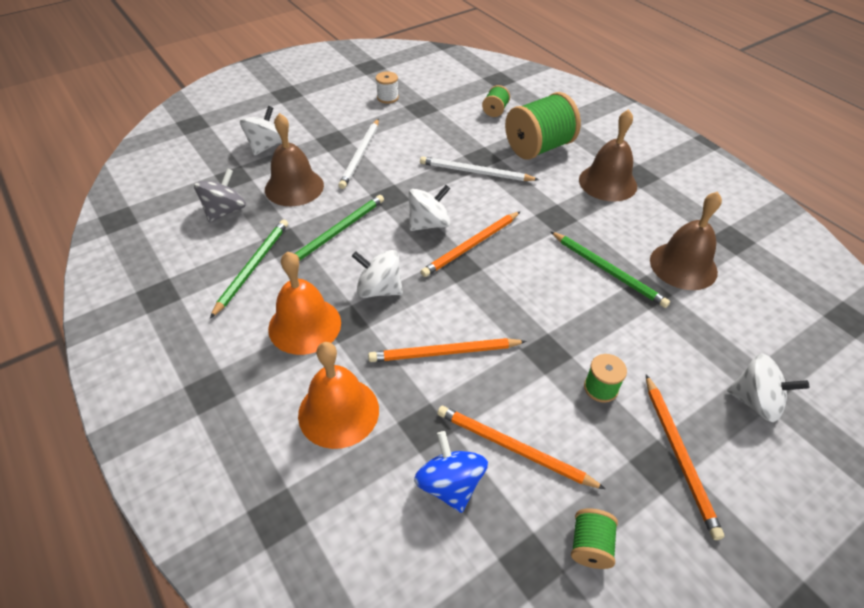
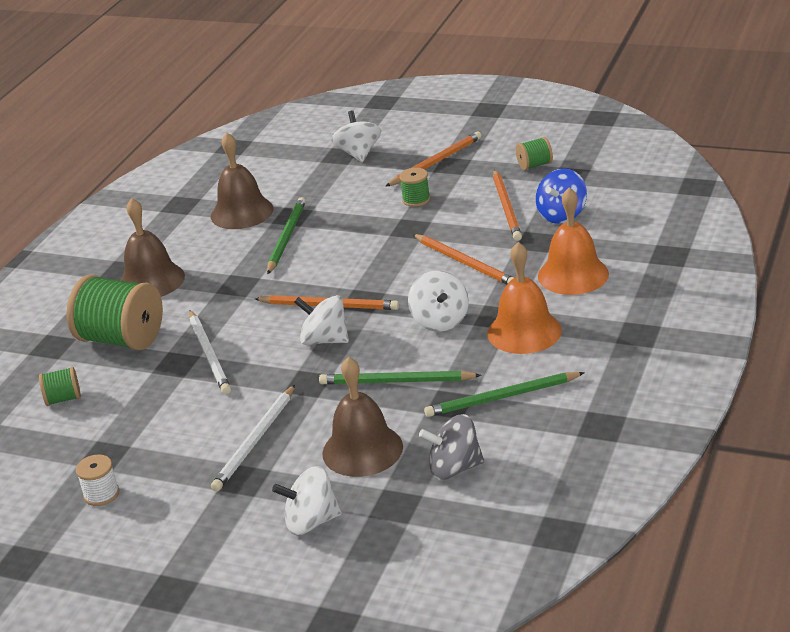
camera: 120 degrees left, 15 degrees down
(360, 155) = (255, 441): white pencil -> white pencil turned 135 degrees clockwise

